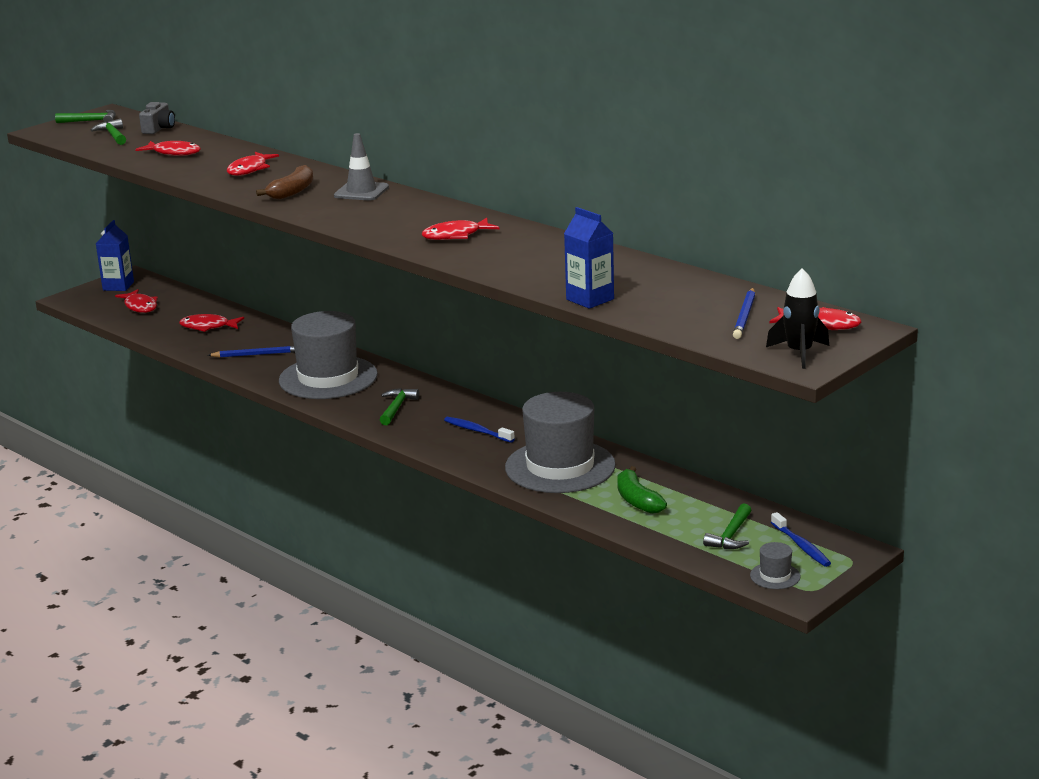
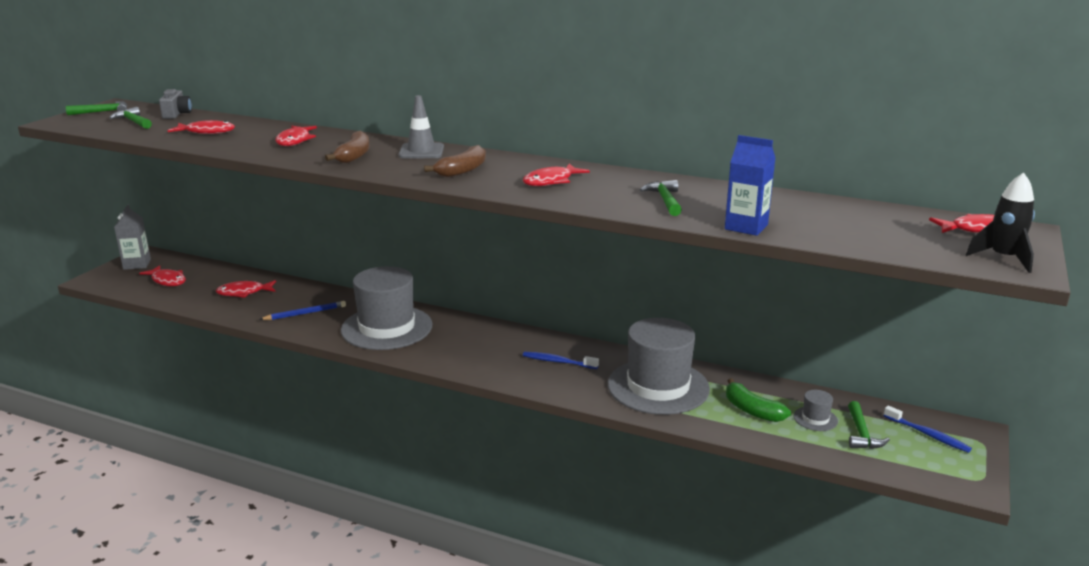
camera: 20 degrees left, 0 degrees up
(118, 286) = (137, 264): blue carton -> grey carton
(381, 217) = (462, 171): none -> brown banana
(396, 408) = (469, 349): green hammer -> green hammer (665, 200)
(744, 316) = (904, 229): blue pencil -> none
(775, 576) = (937, 470): grey hat -> grey hat (815, 419)

